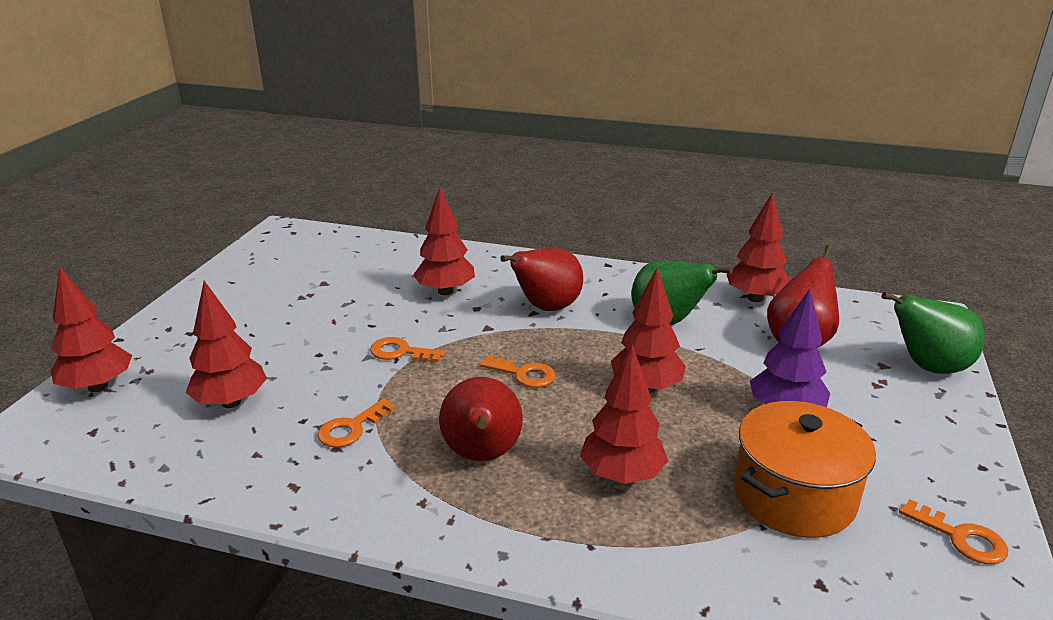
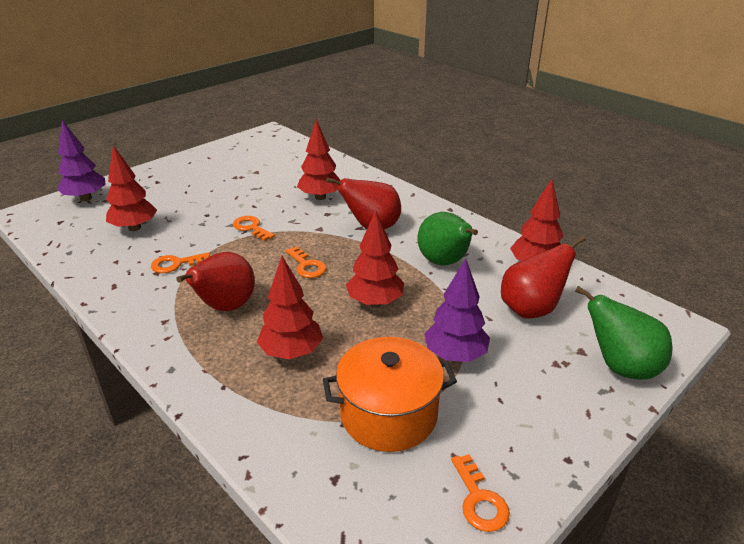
camera: 30 degrees right, 5 degrees up
(98, 387) = (86, 198): red tree -> purple tree

